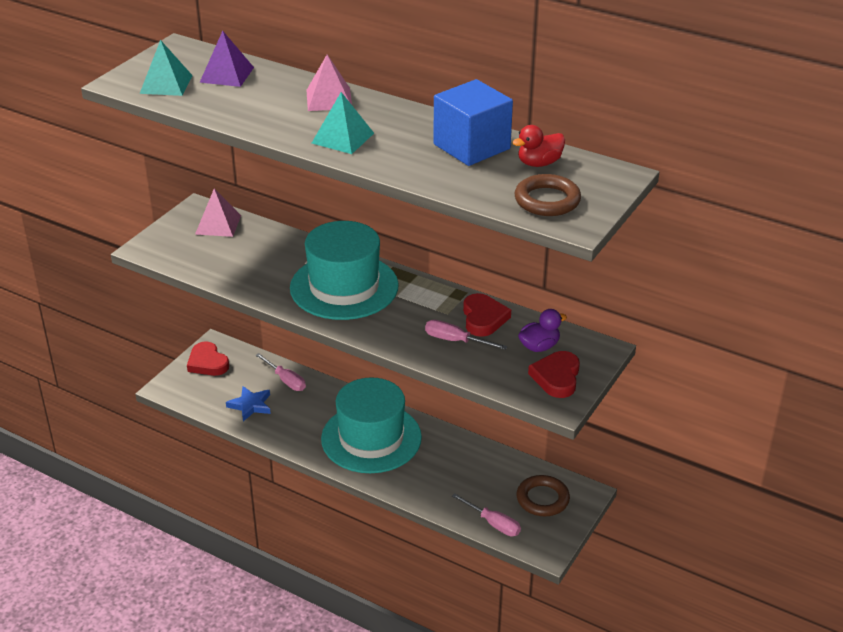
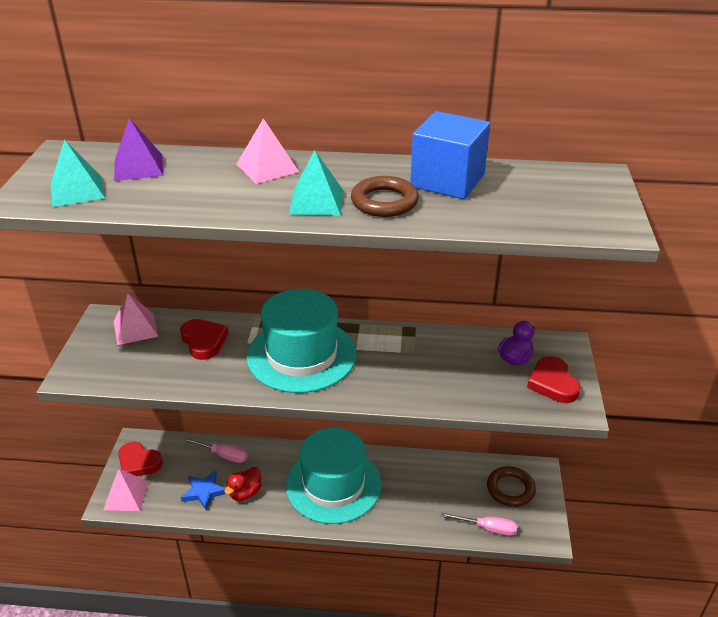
camera: 25 degrees left, 0 degrees up
(182, 386) = (126, 495): none -> pink pyramid
(455, 341) = (441, 376): pink screwdriver -> none
(483, 318) = (448, 347): red heart -> red heart (204, 341)
(539, 163) = (523, 181): red duck -> red duck (245, 493)
(547, 200) = (568, 213): brown ring -> brown ring (384, 202)

